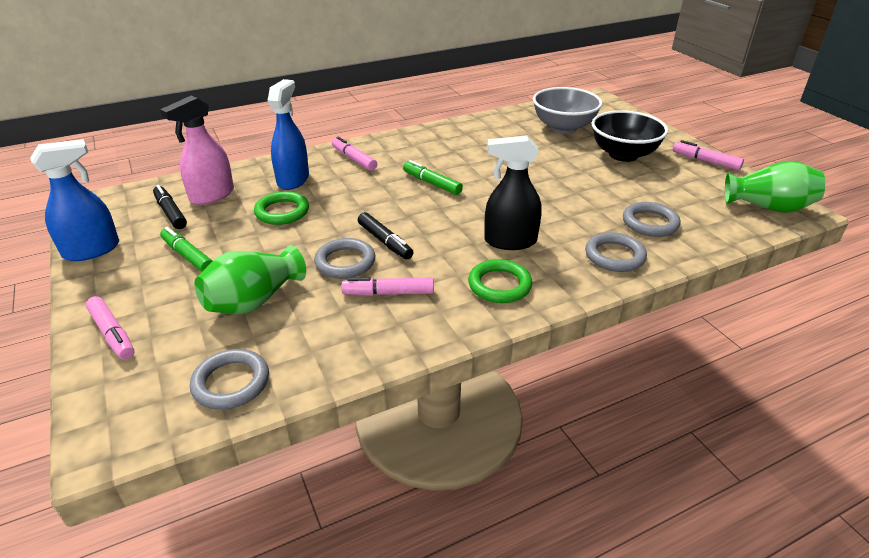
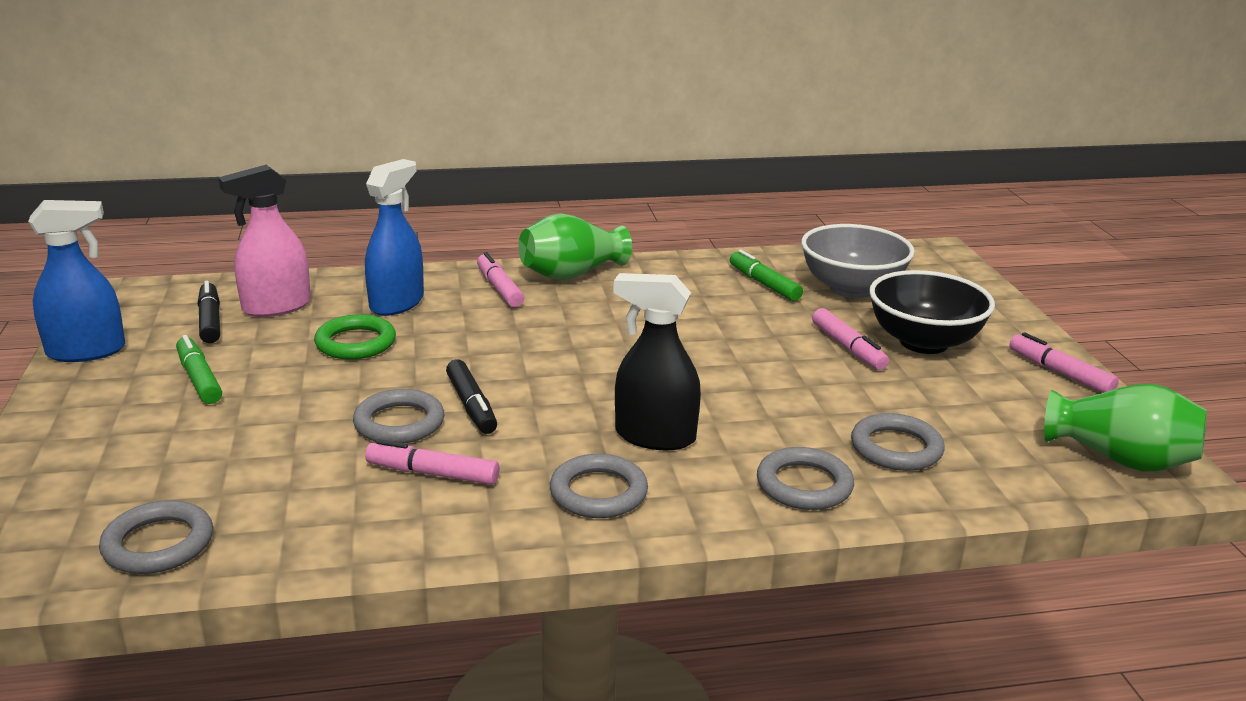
camera: 15 degrees right, 10 degrees down
(112, 334) = (52, 456): pink marker -> pink marker (848, 348)
(253, 301) = (247, 450): green vase -> green vase (571, 274)
(432, 183) = (591, 338): green marker -> green marker (764, 284)
(499, 285) = (598, 492): green ring -> grey ring

